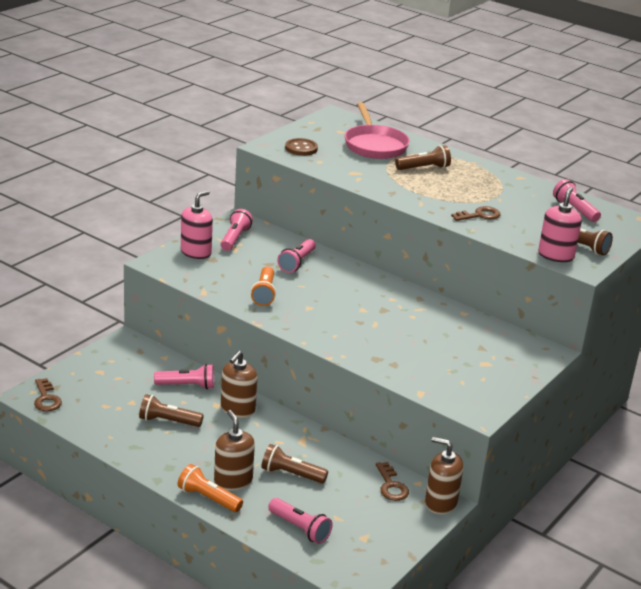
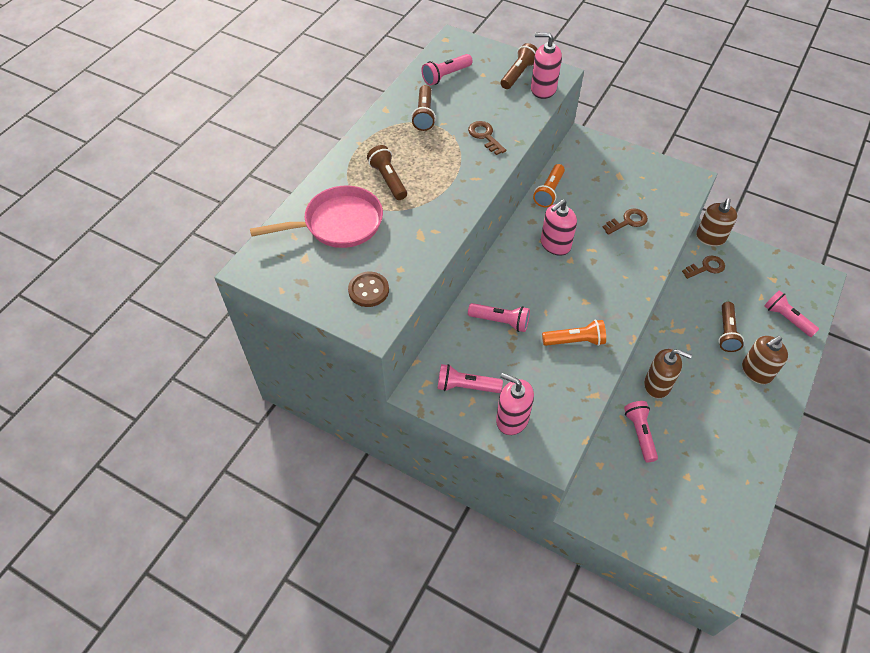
camera: 95 degrees left, 25 degrees up
(46, 399) = (719, 560): brown key -> brown key (628, 221)
(168, 421) = (702, 437): brown flashlight -> brown flashlight (424, 115)
(208, 498) = (787, 385): orange flashlight -> orange flashlight (549, 192)
(300, 528) = (786, 318): pink flashlight -> pink flashlight turned 75 degrees counterclockwise
(385, 305) = (555, 244): none -> pink soap dispenser

